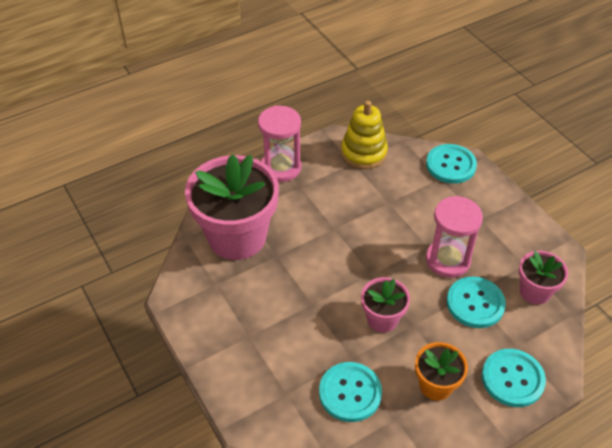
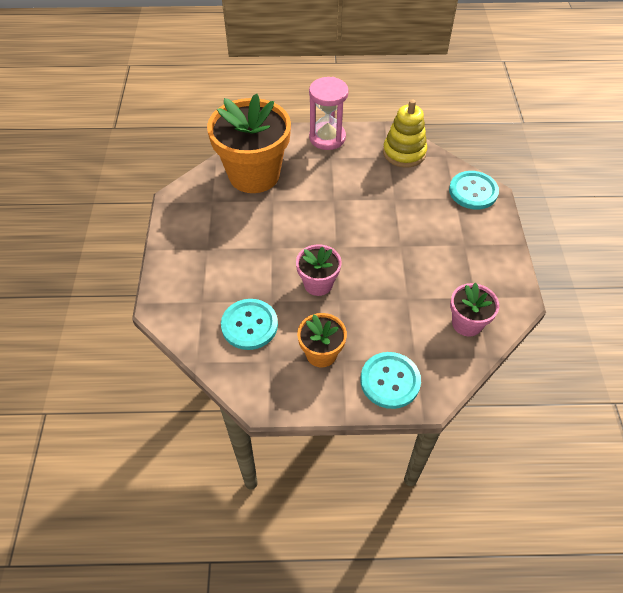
camera: 30 degrees right, 5 degrees up
(237, 237) = (254, 174): pink flower pot -> orange flower pot
(448, 260) = (409, 264): pink hourglass -> none
(475, 303) = (405, 308): turquoise button -> none

